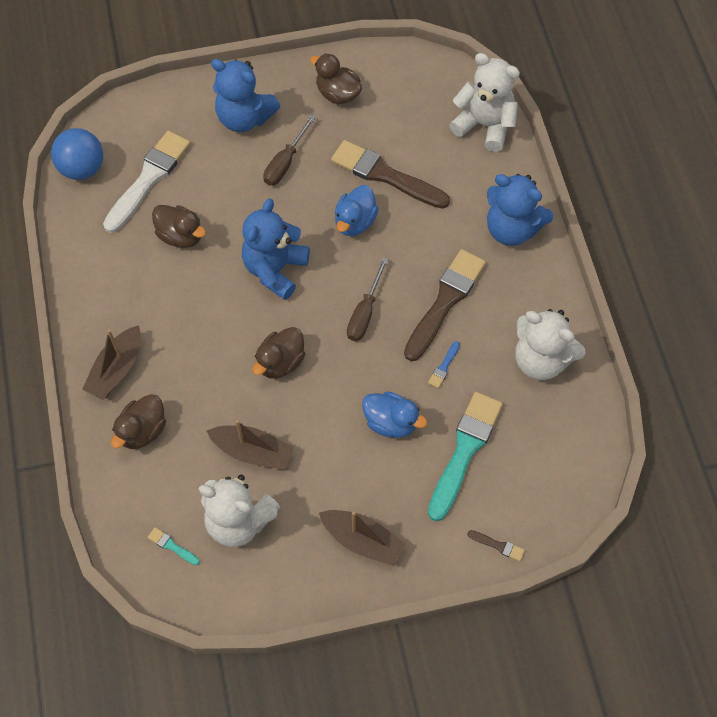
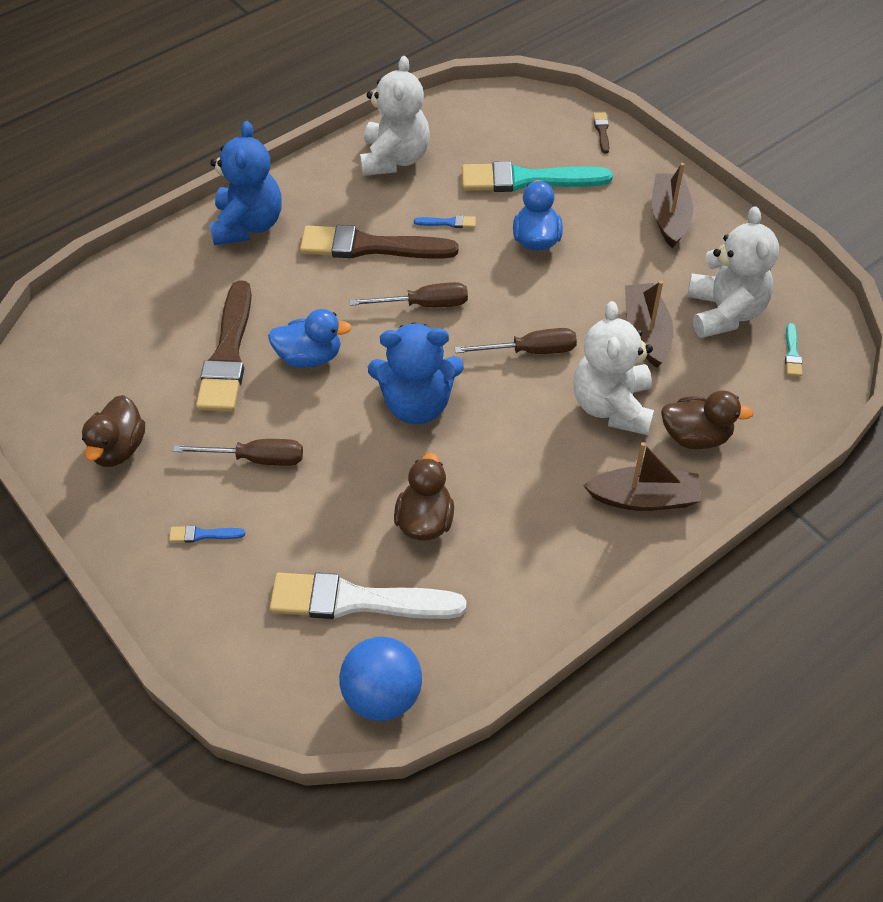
camera: 115 degrees left, 10 degrees down
(244, 118) = (203, 534): blue teddy bear -> blue brush
(280, 362) = (530, 351): brown duck -> brown screwdriver
(484, 125) = (111, 291): white teddy bear -> white teddy bear (612, 406)

